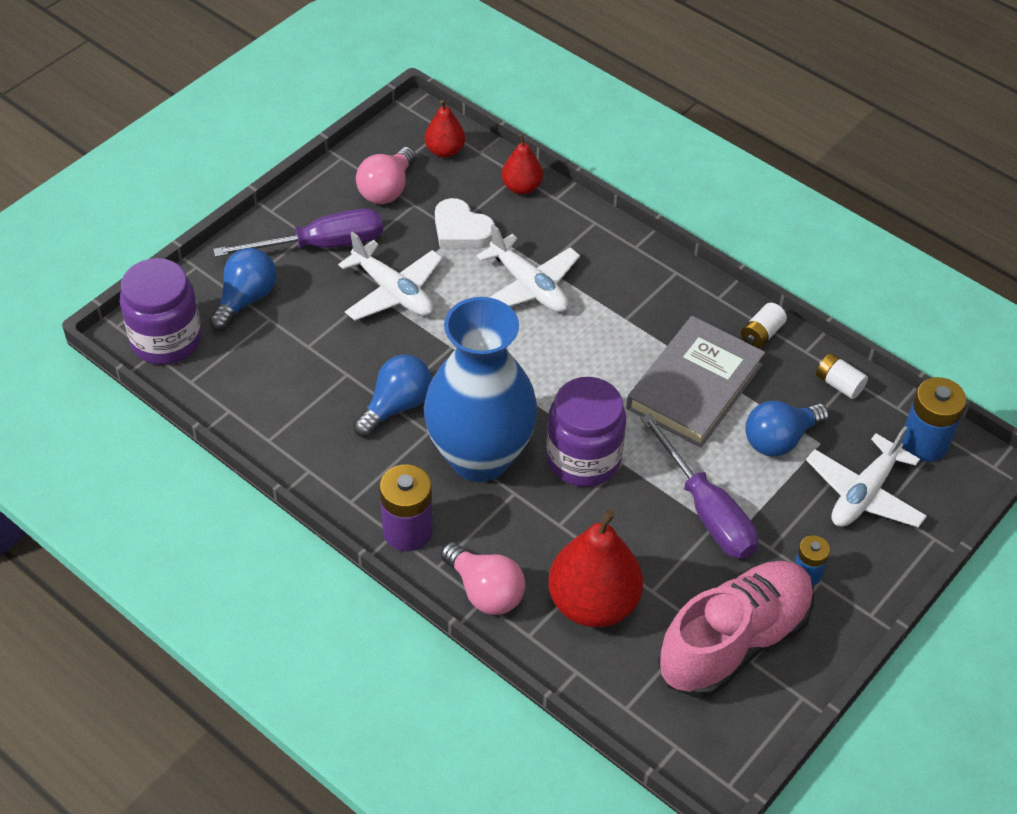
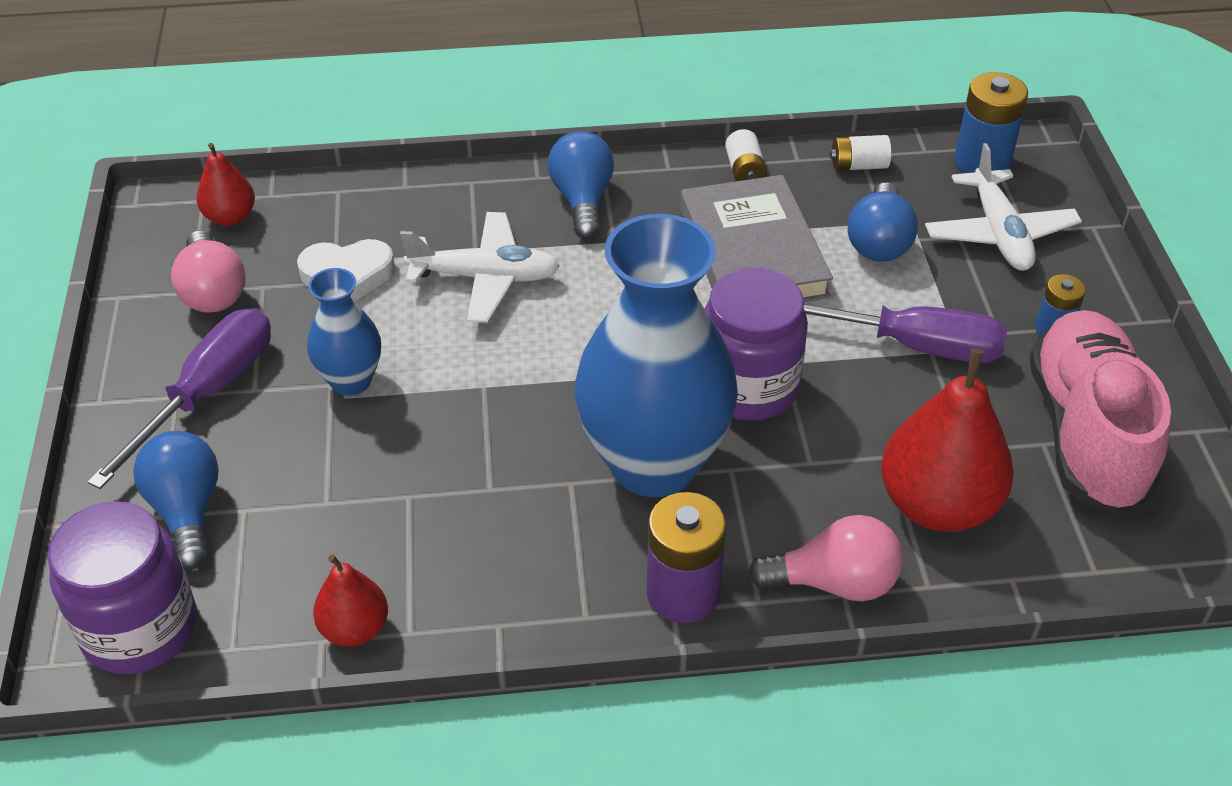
camera: 45 degrees left, 5 degrees down
(393, 291) = (351, 381): white plane -> blue vase
(396, 406) = (505, 484): blue light bulb -> blue light bulb (582, 200)
(521, 187) = (357, 198): red pear -> red pear (355, 628)

